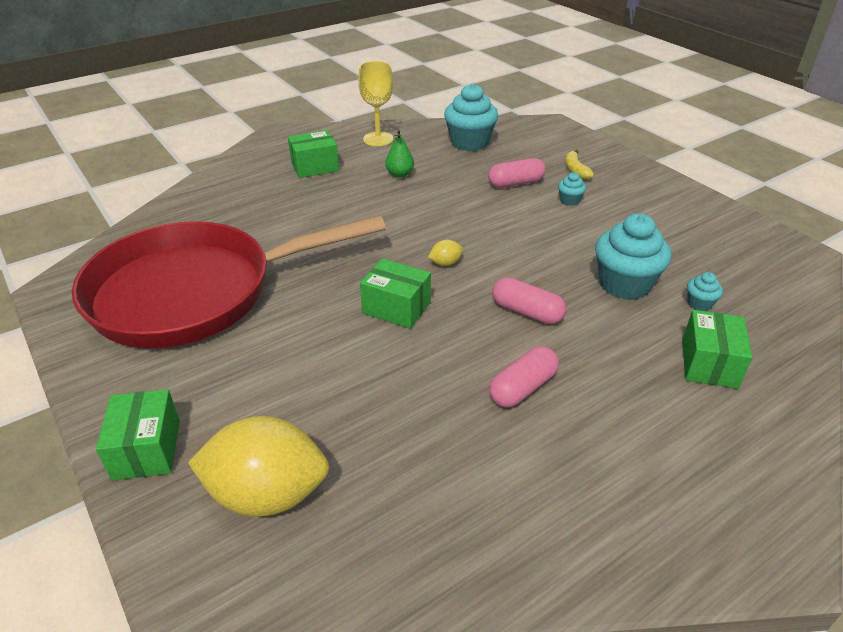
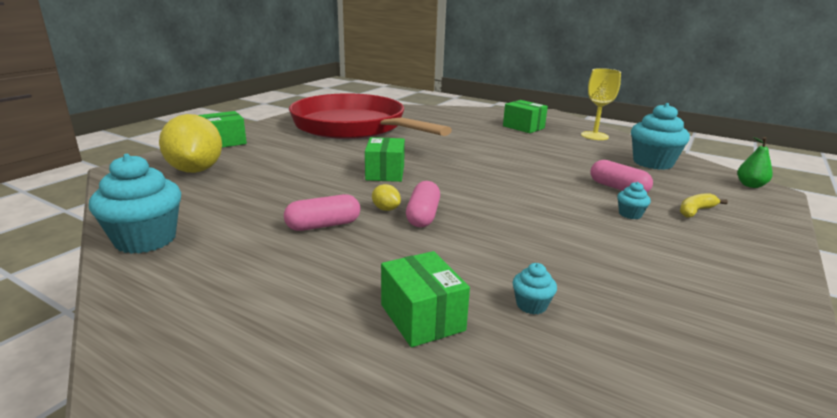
camera: 65 degrees right, 15 degrees down
(399, 174) = (556, 149): green pear -> green pear (750, 185)
(445, 263) = (456, 179): yellow lemon -> yellow lemon (386, 209)
(522, 388) = (323, 225): pink capsule -> pink capsule turned 45 degrees counterclockwise
(624, 284) = (516, 256): turquoise cupcake -> turquoise cupcake (146, 239)
(709, 363) = (422, 317): green box -> green box turned 75 degrees clockwise

